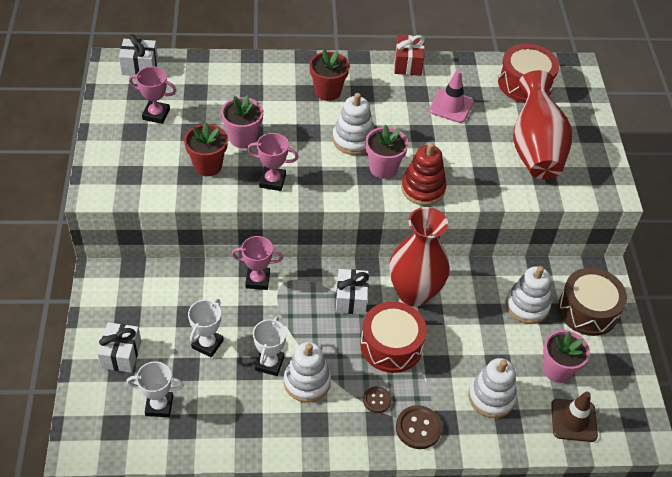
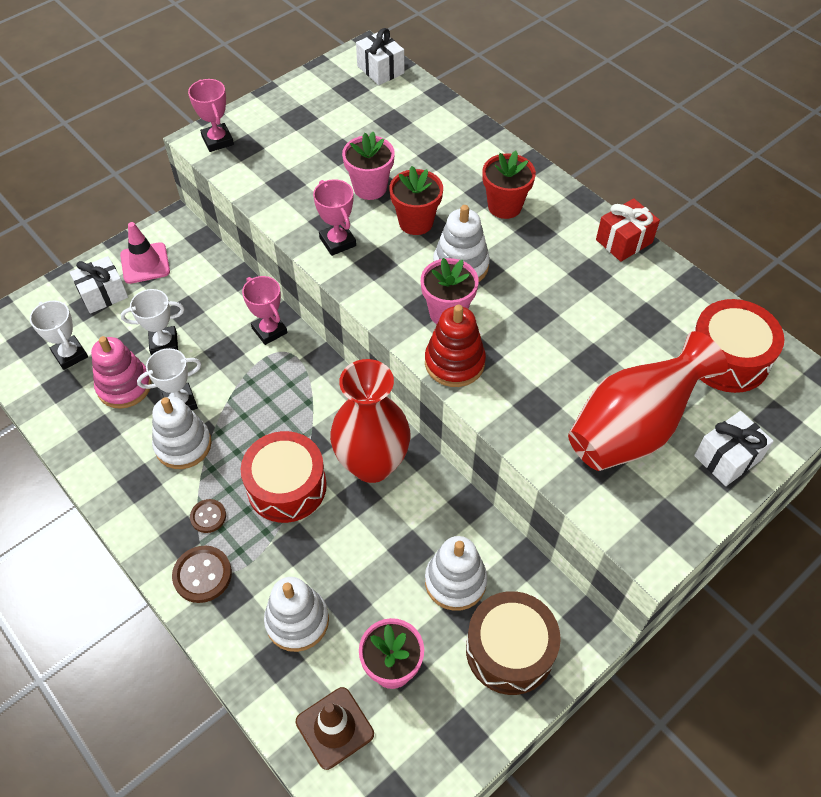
camera: 55 degrees right, 5 degrees up
(156, 114) = (334, 116): pink trophy -> pink trophy (217, 140)
(208, 165) = (308, 187): red flower pot -> red flower pot (416, 222)
(222, 388) = (124, 386): none -> pink stacking toy
(351, 299) = (314, 416): white gift -> white gift (727, 458)
(451, 106) = (606, 314): pink traffic cone -> pink traffic cone (145, 263)

